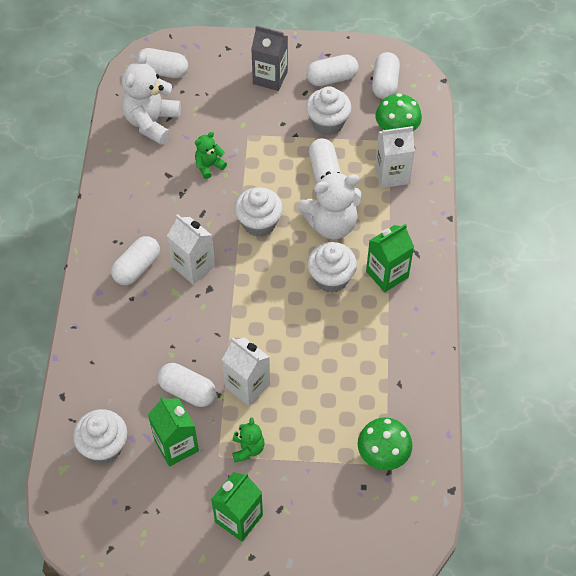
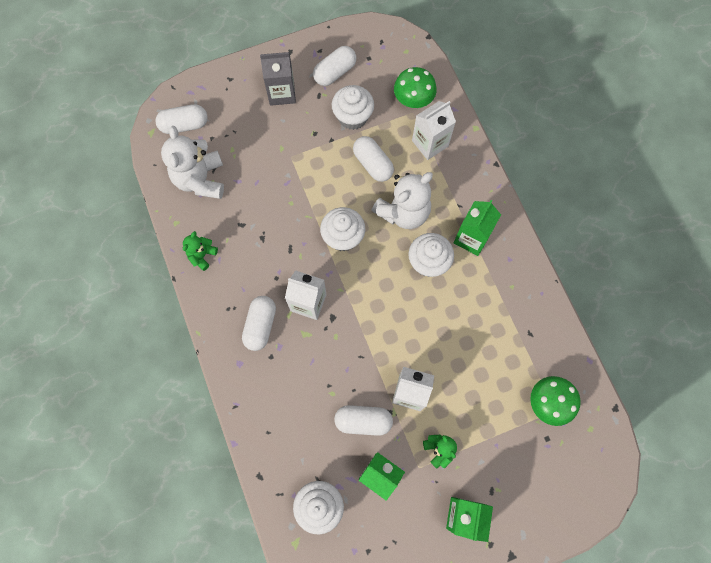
camera: 25 degrees left, 15 degrees up
(209, 166) = (272, 201): green teddy bear -> green teddy bear (202, 255)
(385, 84) = (382, 59): white capsule -> none

